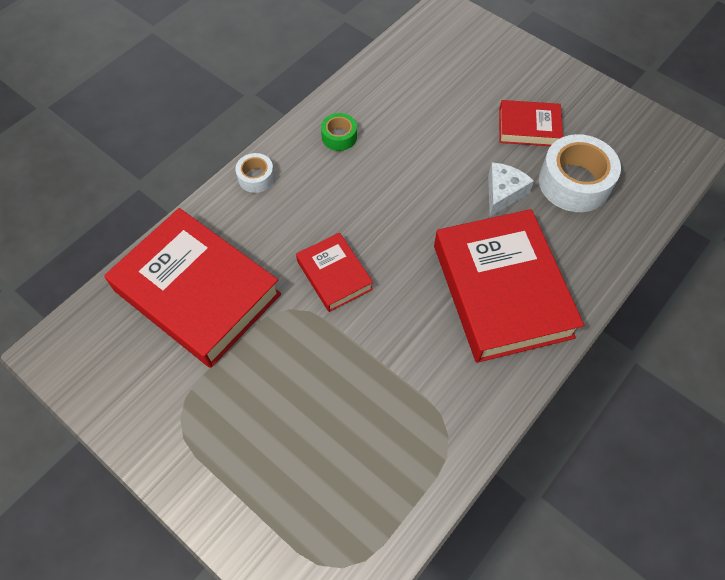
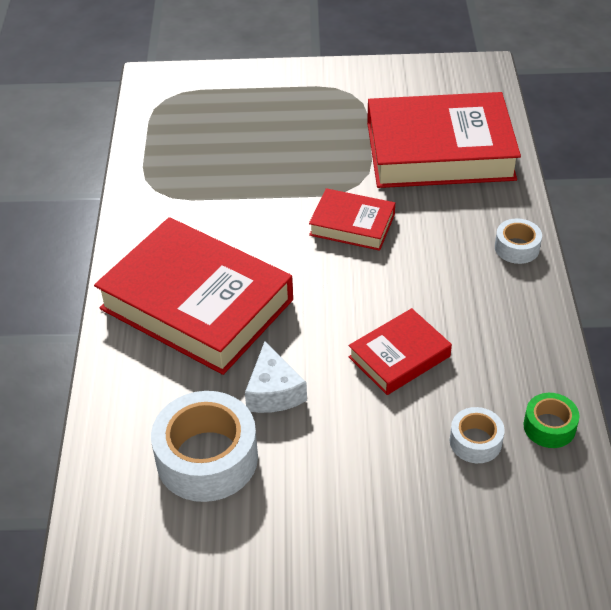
camera: 140 degrees right, 15 degrees down
(339, 137) = (497, 334): green tape -> green tape (549, 427)
(420, 95) = (475, 441): none -> white tape
(528, 127) = (315, 492): red book -> red book (399, 356)

